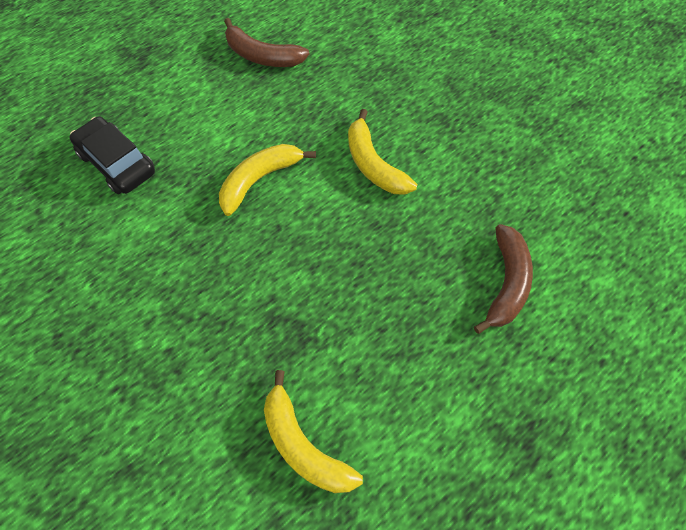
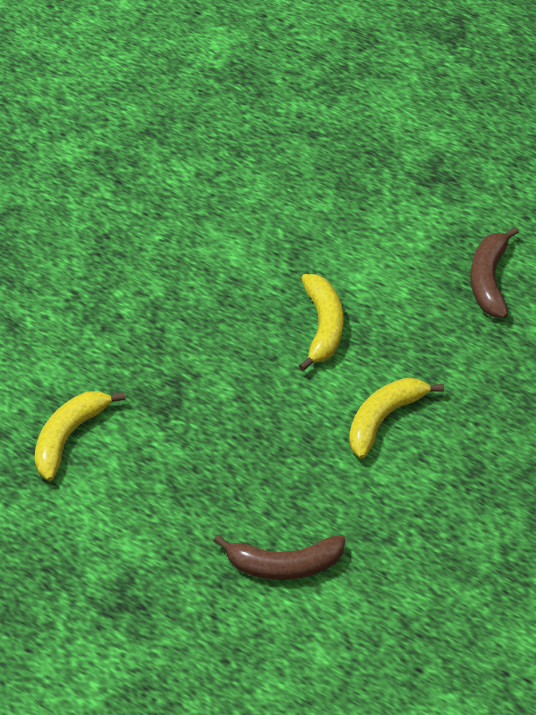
camera: 70 degrees right, 10 degrees down
(117, 163) = (294, 209): black car -> none
(259, 180) = (322, 327): yellow banana -> yellow banana turned 60 degrees clockwise

